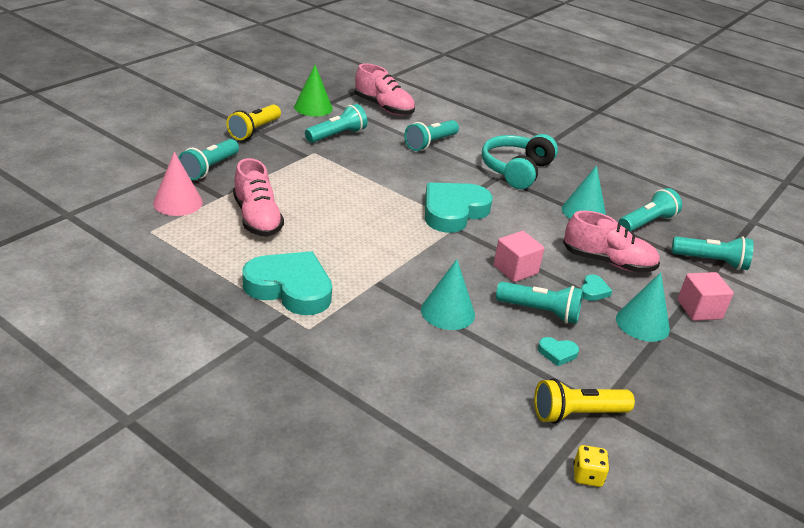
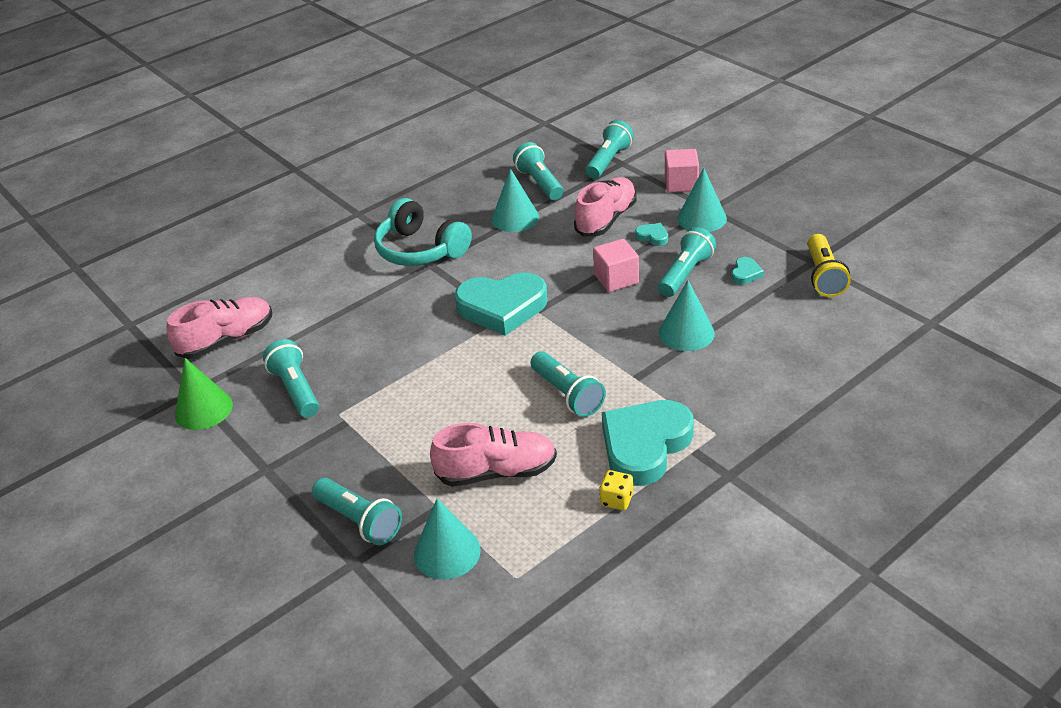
camera: 70 degrees left, 5 degrees up
(178, 202) = (447, 552): pink cone -> turquoise cone
(254, 131) = (258, 473): yellow flashlight -> none
(430, 143) = (340, 308): turquoise flashlight -> turquoise flashlight (567, 394)
(453, 211) = (502, 307): turquoise heart -> turquoise heart turned 60 degrees counterclockwise
(587, 476) = (893, 283): yellow dice -> yellow dice (616, 500)

